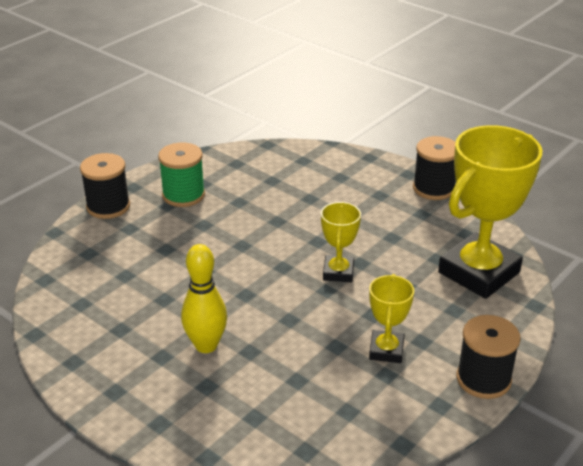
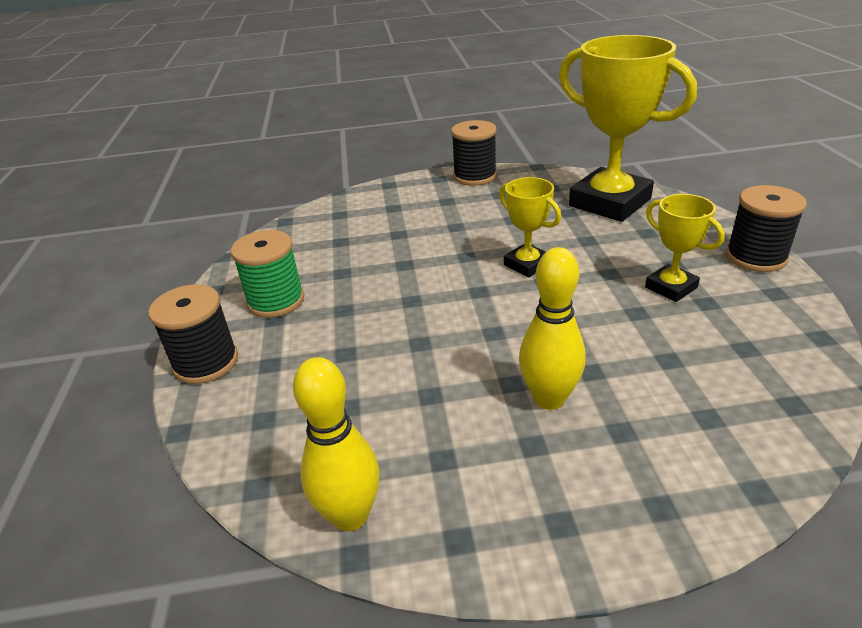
camera: 45 degrees left, 0 degrees up
(55, 319) = (350, 515): none -> yellow bowling pin
(479, 272) = (610, 202): yellow trophy -> yellow trophy turned 45 degrees counterclockwise

